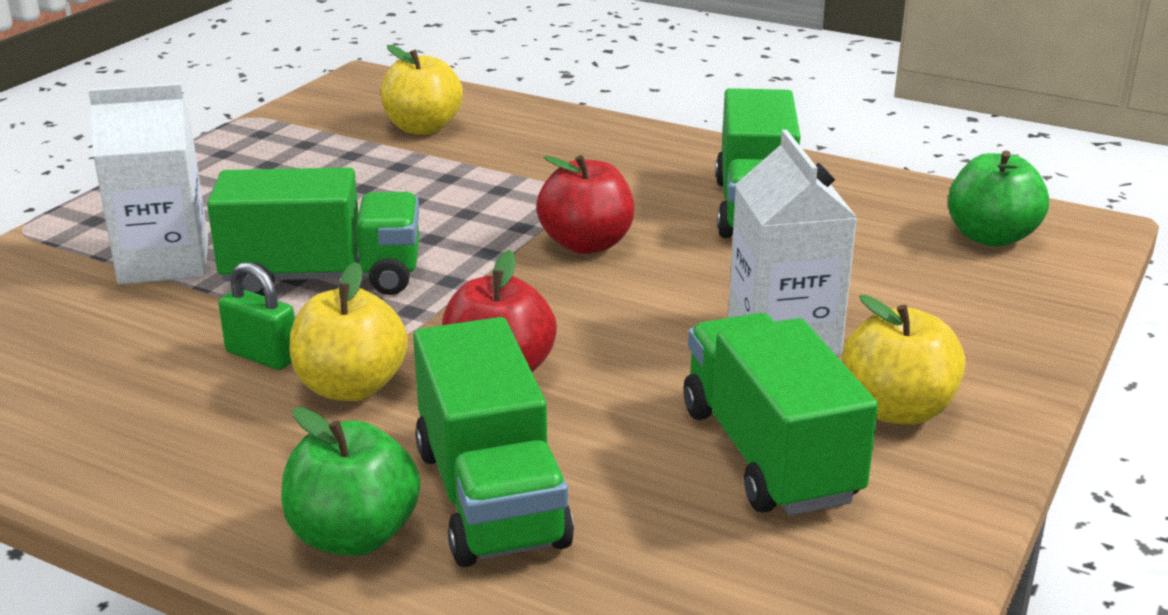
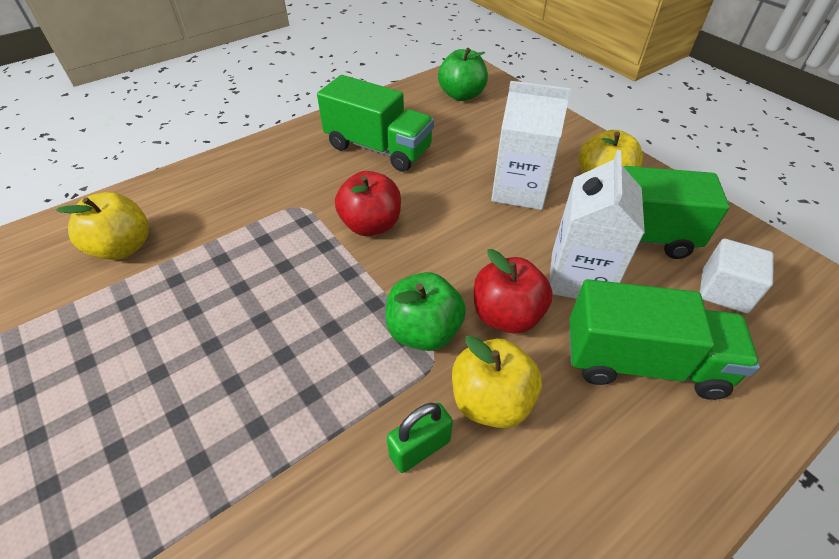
camera: 65 degrees left, 20 degrees up
(164, 262) = (208, 491): white carton -> white carton (579, 277)
(323, 278) = (321, 376): green truck -> none
(354, 536) = (673, 448): green apple -> green apple (424, 331)
(715, 569) = (724, 291): none -> white cube

